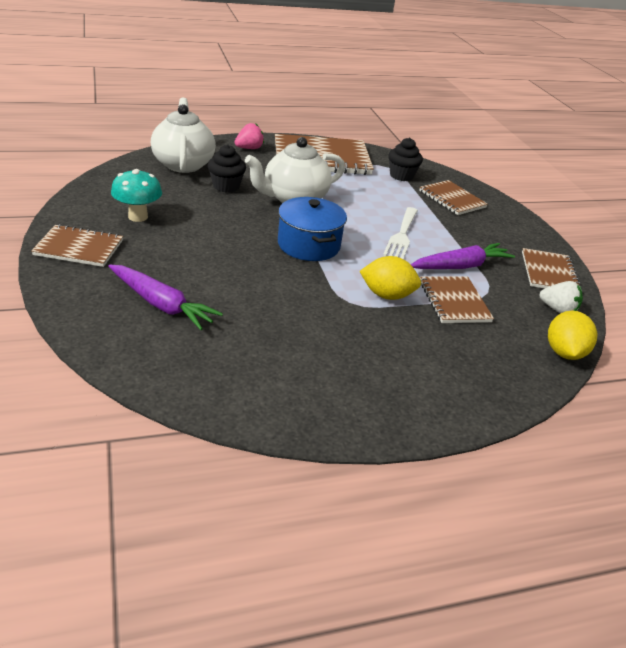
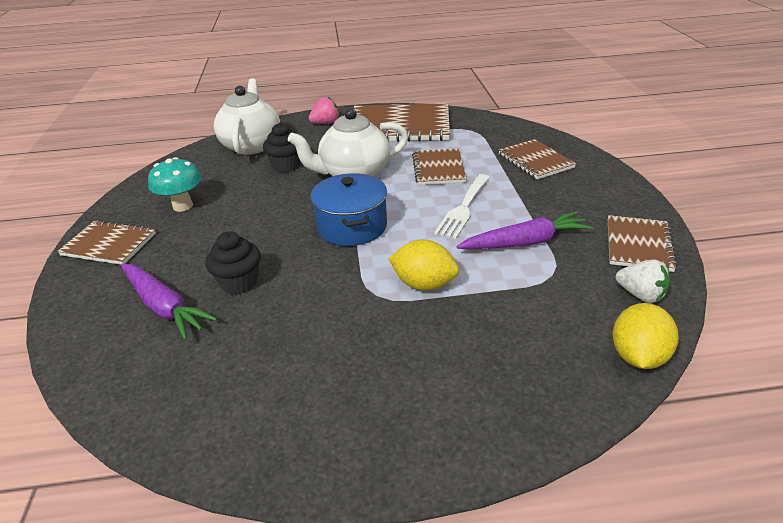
camera: 15 degrees right, 0 degrees up
(401, 176) = (483, 138): black cupcake -> black cupcake (239, 282)
(454, 301) = (506, 289): brown notebook -> brown notebook (438, 168)

